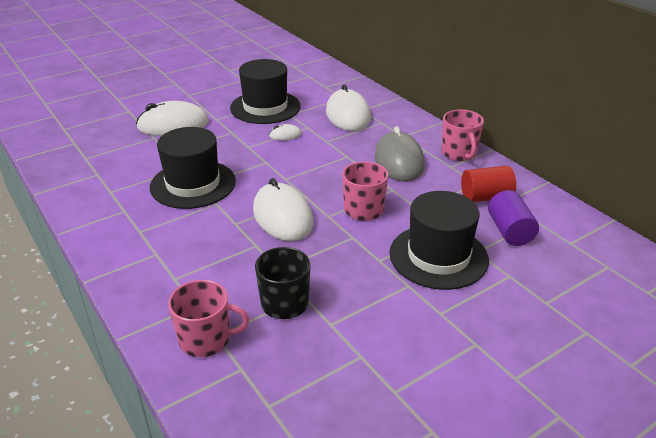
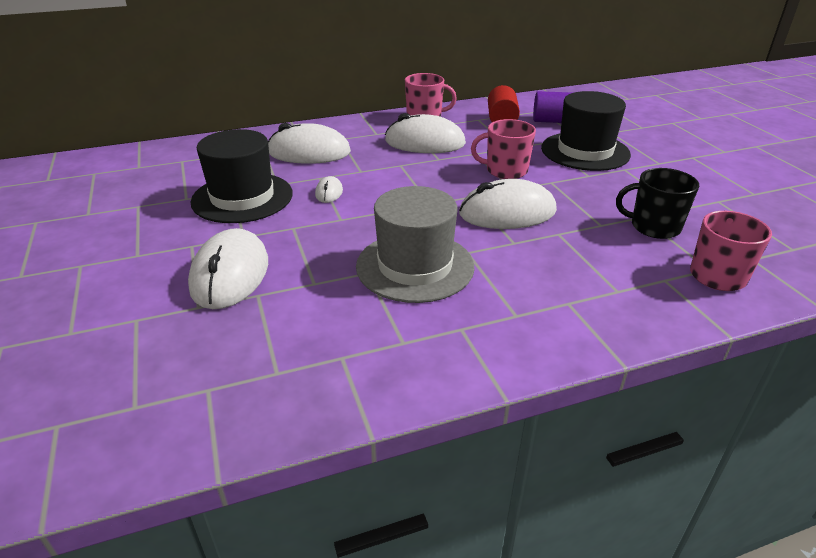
camera: 75 degrees left, 0 degrees up
(193, 184) = (415, 266): black hat -> grey hat
(399, 161) = (425, 142): grey mouse -> white mouse

